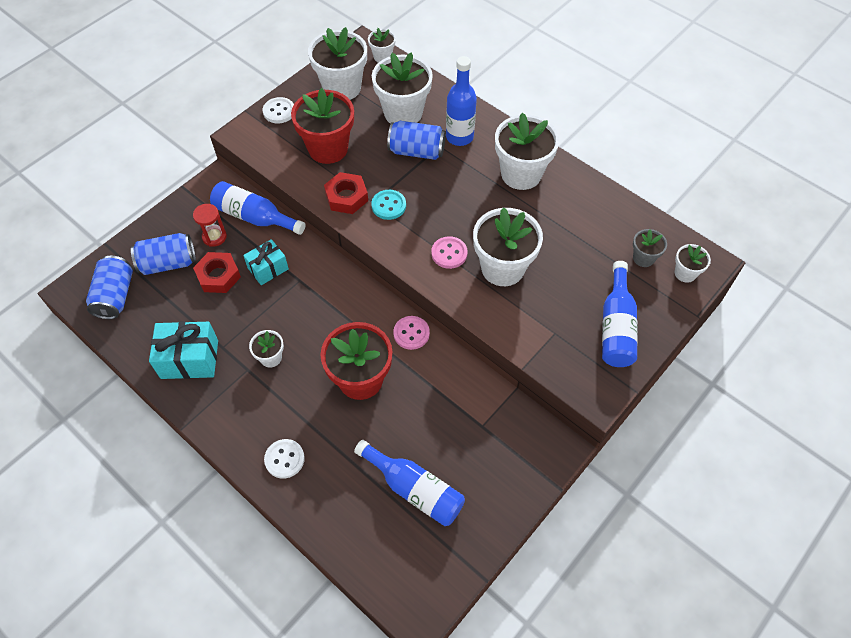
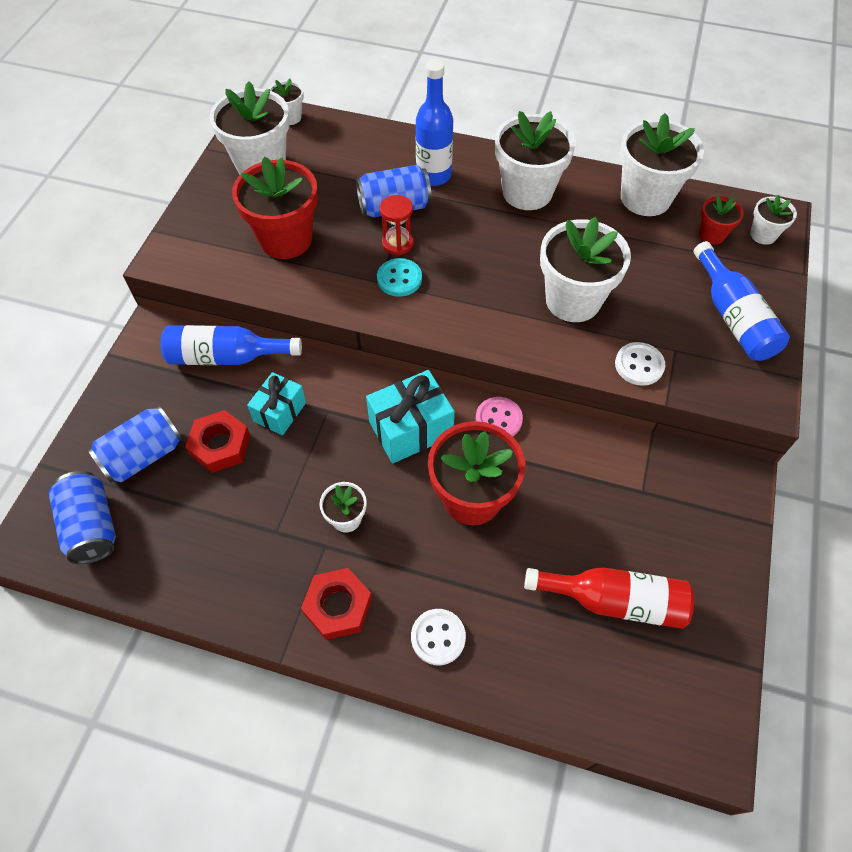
camera: 25 degrees left, 0 degrees up
(189, 359) = (241, 565): turquoise gift -> turquoise gift (410, 429)
(214, 237) = (187, 399): red hourglass -> red hourglass (397, 243)
(279, 111) = (198, 217): white button -> white button (639, 365)
(346, 197) = (342, 287): red nut -> red nut (338, 606)
(403, 113) = (352, 170): white flower pot -> white flower pot (645, 198)
(414, 489) = (614, 601): blue bottle -> red bottle
(449, 253) = (503, 307): pink button -> none
(643, 258) = (712, 235): grey flower pot -> red flower pot

